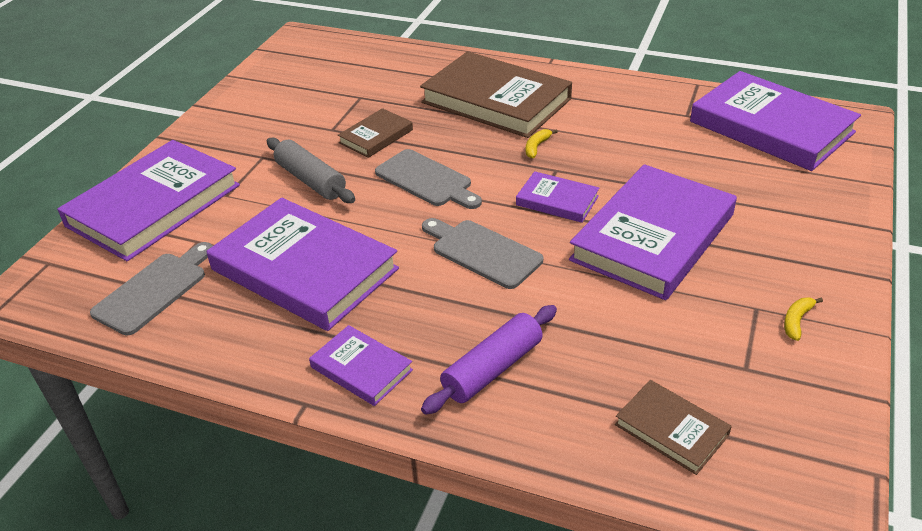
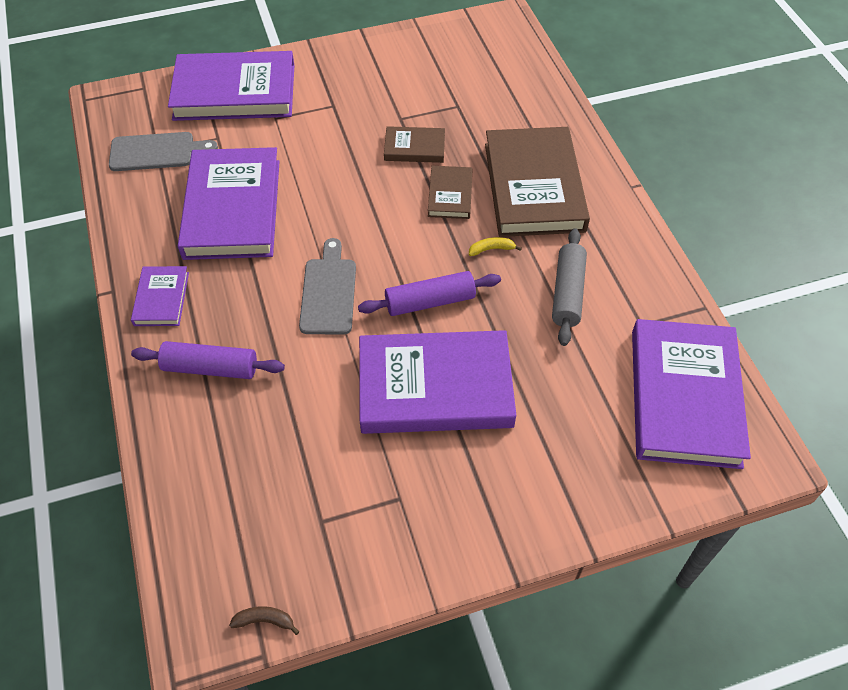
camera: 50 degrees right, 15 degrees up
(311, 180) = (329, 148): grey rolling pin -> grey rolling pin (568, 293)
(427, 180) = (386, 210): grey cutting board -> none
(557, 201) = (430, 301): purple book -> purple rolling pin
(671, 429) = (222, 503): brown book -> brown book (450, 195)
(796, 321) = (404, 533): yellow banana -> none
(836, 456) = (265, 620): none -> brown banana

